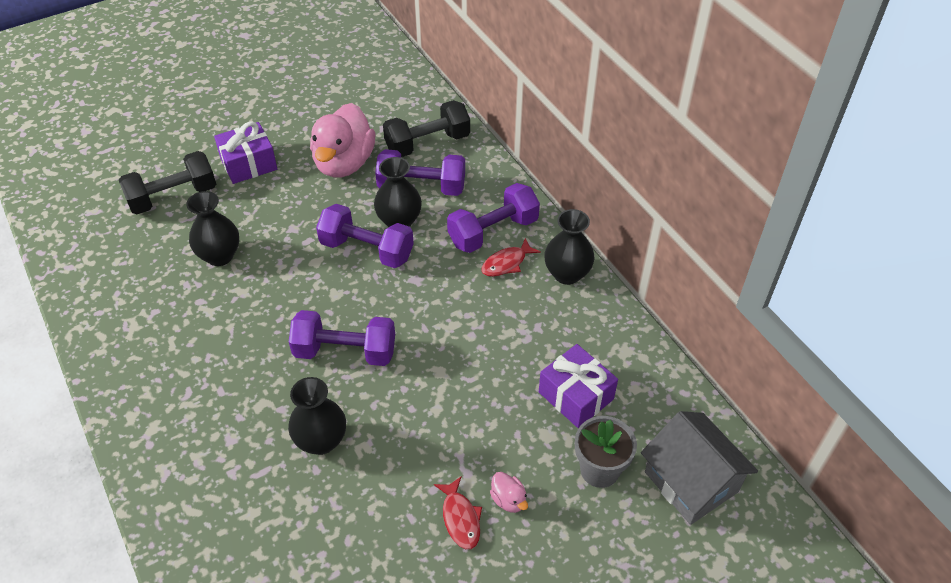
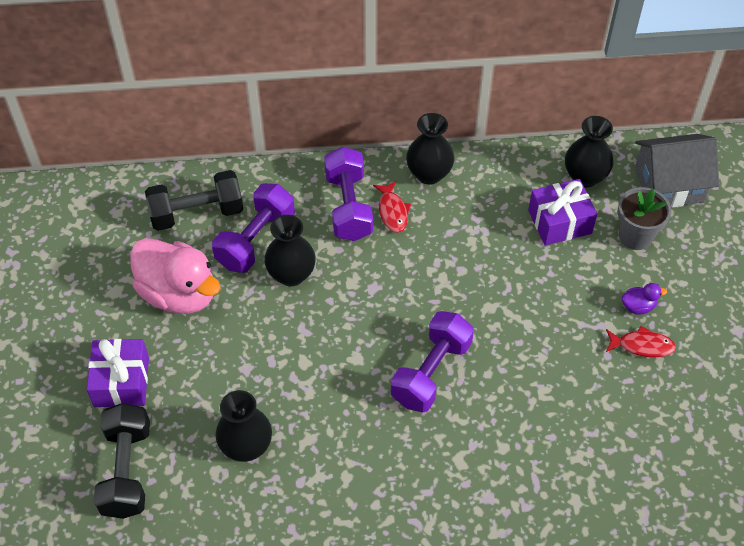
camera: 65 degrees left, 5 degrees up
(321, 441) = (523, 423): black vase -> black vase (585, 177)
(367, 250) = (313, 314): purple dumbbell -> none
(427, 143) = (197, 213): black dumbbell -> black dumbbell turned 75 degrees clockwise
(508, 500) = (638, 306): pink duck -> purple duck

